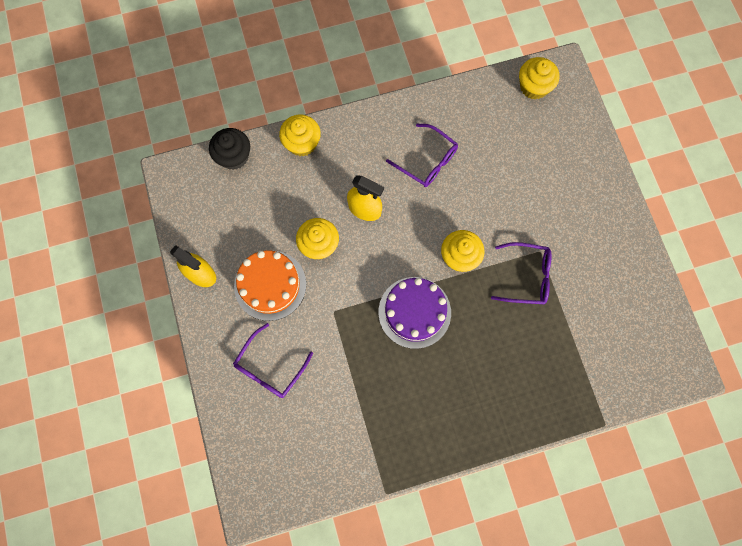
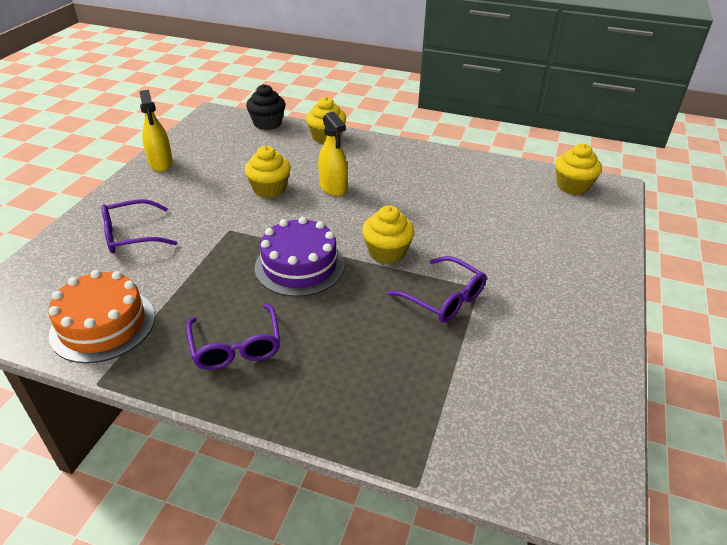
camera: 35 degrees right, 35 degrees down
(270, 285) = (201, 192): orange cake -> orange cake (103, 325)
(427, 161) = (421, 185): purple glasses -> purple glasses (236, 347)

